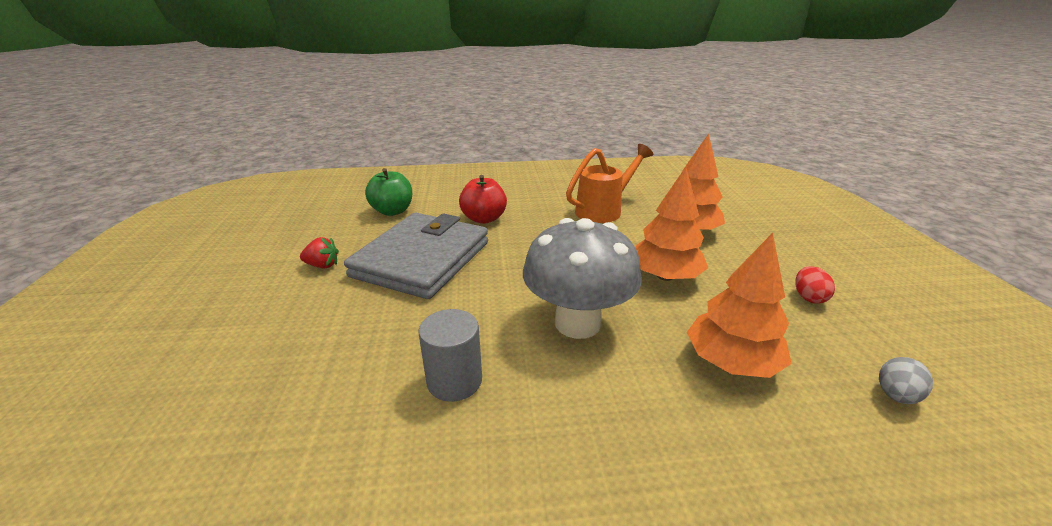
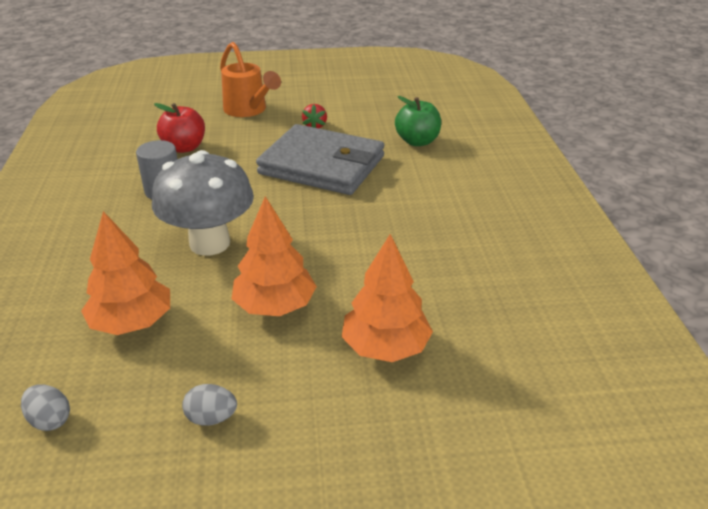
camera: 90 degrees right, 5 degrees up
(484, 219) = (406, 192): red apple -> red apple (184, 147)
(603, 210) = (441, 277): orange watering can -> orange watering can (248, 110)
(808, 297) = (211, 418): red egg -> grey egg

